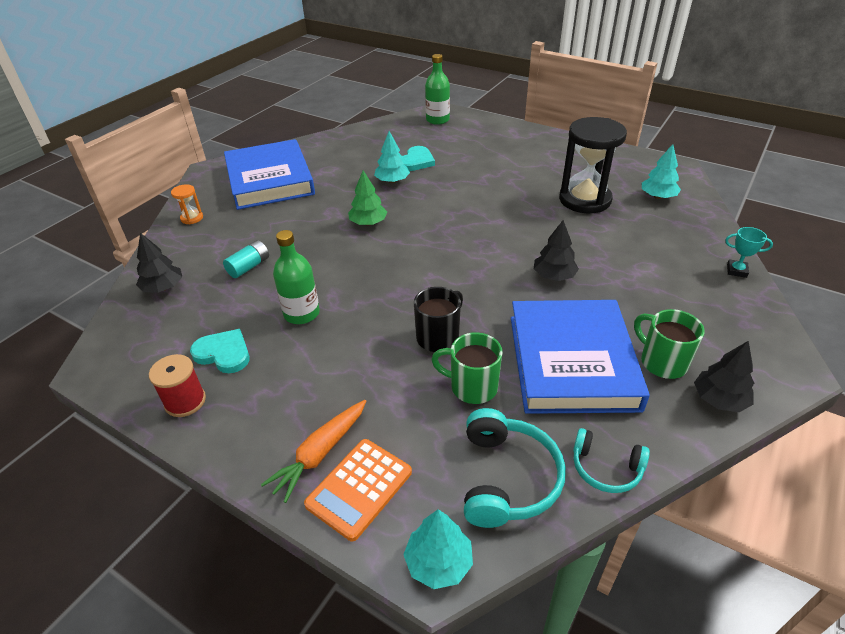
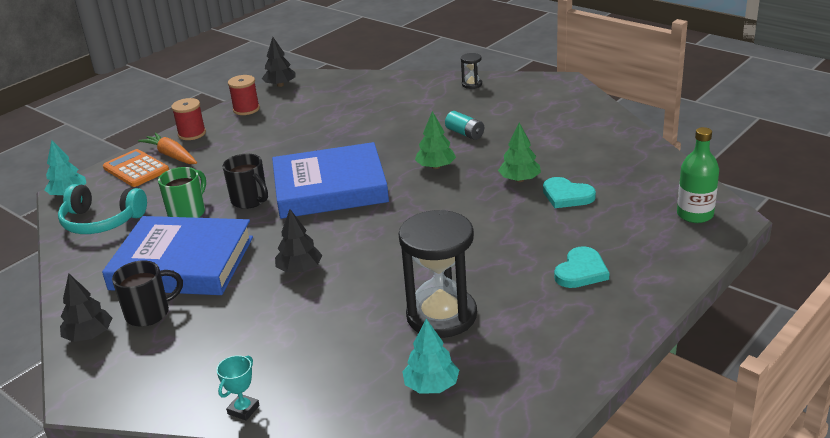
camera: 100 degrees right, 10 degrees down
(163, 288) = (372, 86): black tree -> black tree (280, 85)
(192, 218) = (472, 84): orange hourglass -> black hourglass
(223, 353) = (284, 116): turquoise heart -> turquoise heart (581, 271)
(249, 267) = (386, 115): turquoise battery -> turquoise battery (465, 133)
(252, 448) = (192, 134): none -> red spool
(270, 180) = (536, 112): blue book -> blue book (330, 188)
(301, 313) = (312, 141): green bottle -> none
(392, 181) = (520, 179): turquoise tree -> green tree
(606, 468) = (76, 263): turquoise headphones -> none
(662, 362) = (149, 313): green mug -> black mug

